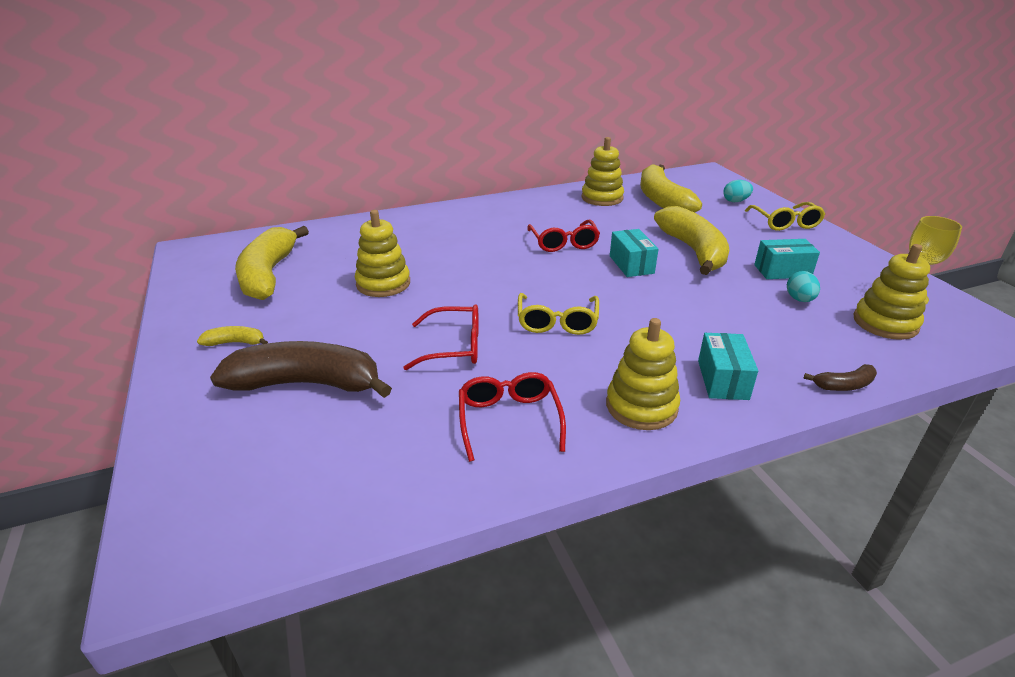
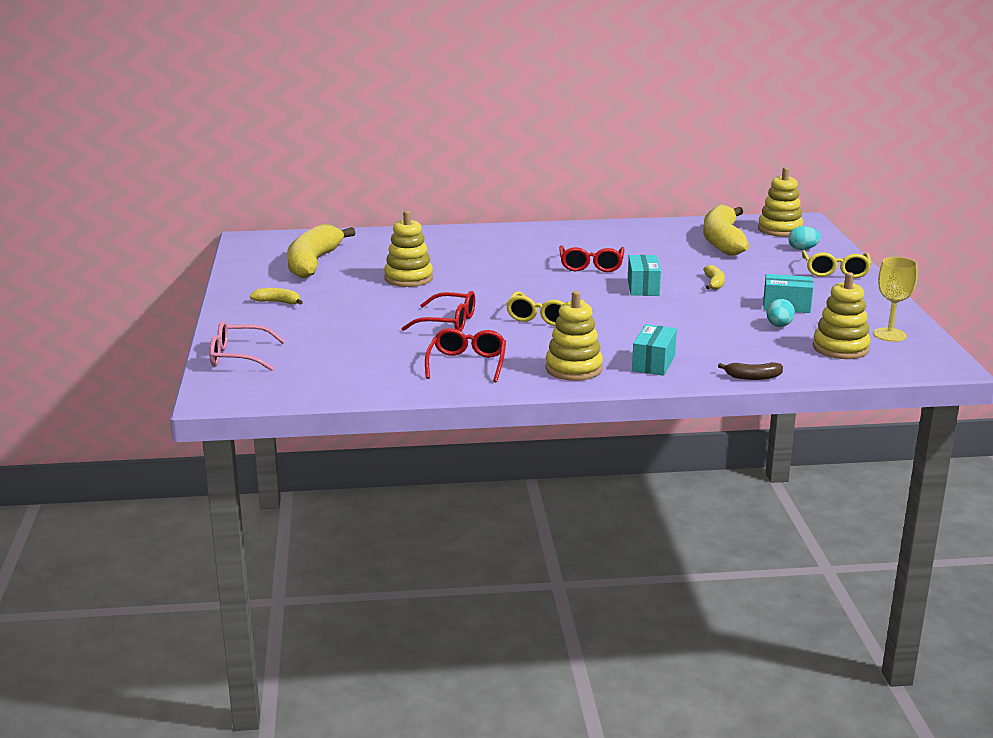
camera: 15 degrees right, 10 degrees down
(191, 461) = (238, 357): none -> pink glasses
(306, 384) = (325, 330): brown banana -> none
(602, 198) = (660, 234): yellow stacking toy -> yellow stacking toy (780, 229)
(693, 250) = (714, 283): yellow banana -> yellow banana, size x0.43

